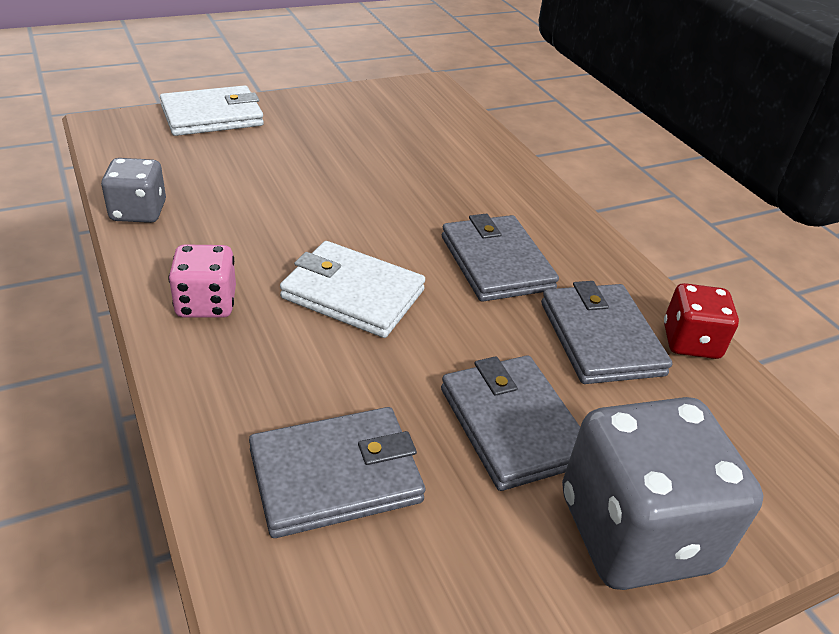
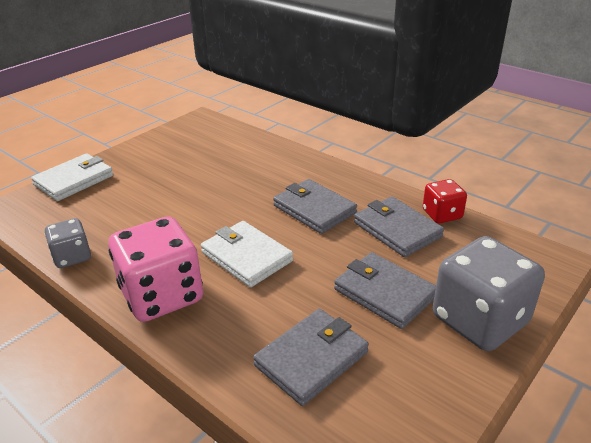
camera: 20 degrees left, 5 degrees down
(206, 303) = (162, 295): pink dice -> pink dice, size x1.86
(352, 294) = (246, 257): white wallet -> white wallet turned 45 degrees clockwise

